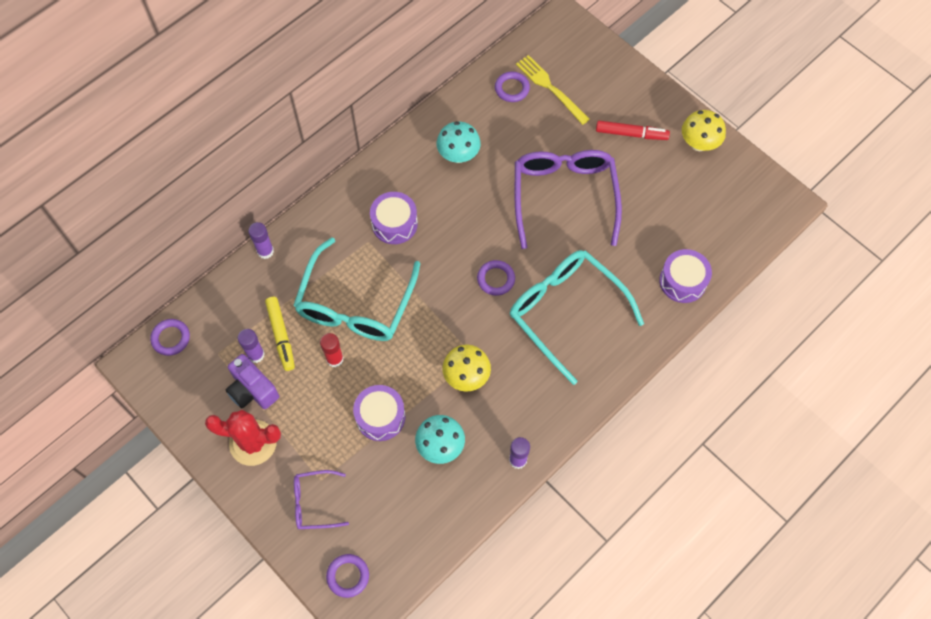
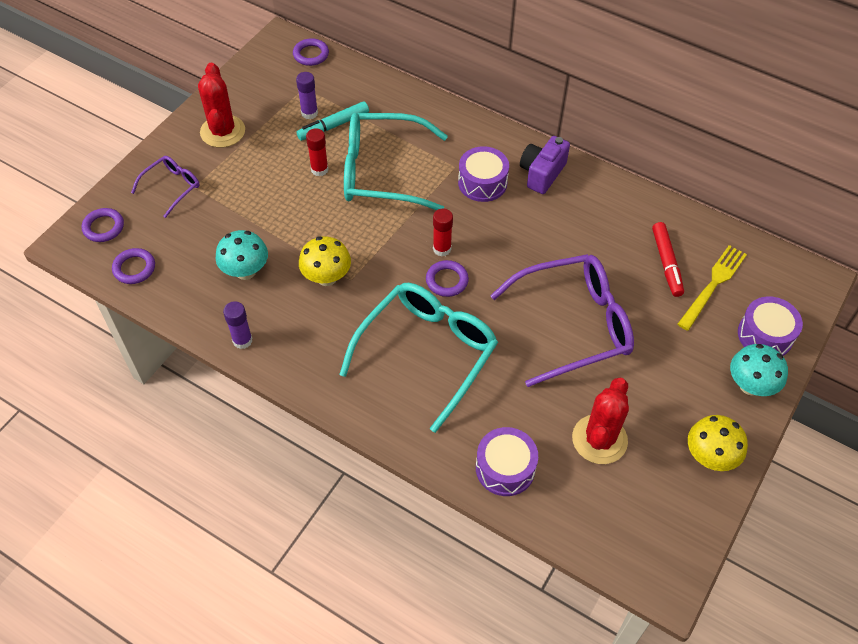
camera: 75 degrees right, 10 degrees down
(252, 390) = (274, 119): purple camera -> purple camera (542, 173)
(265, 251) = (417, 95): purple glue stick -> none
(281, 336) = (333, 126): yellow marker -> turquoise marker
(314, 502) = (172, 187): purple glasses -> purple glasses turned 60 degrees clockwise
(380, 417) = (267, 217): purple drum -> purple drum (765, 335)
(458, 155) = (586, 218): turquoise mushroom -> turquoise mushroom (750, 385)
(460, 275) = (442, 249): none -> red glue stick
(512, 88) = (693, 249): purple ring -> purple ring (134, 268)
(631, 134) = (688, 378): red marker -> red marker (666, 263)
(671, 210) = (599, 439): none -> red cactus

